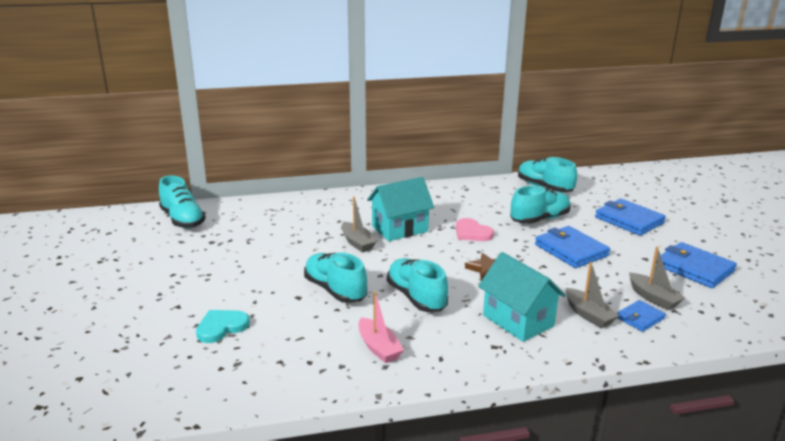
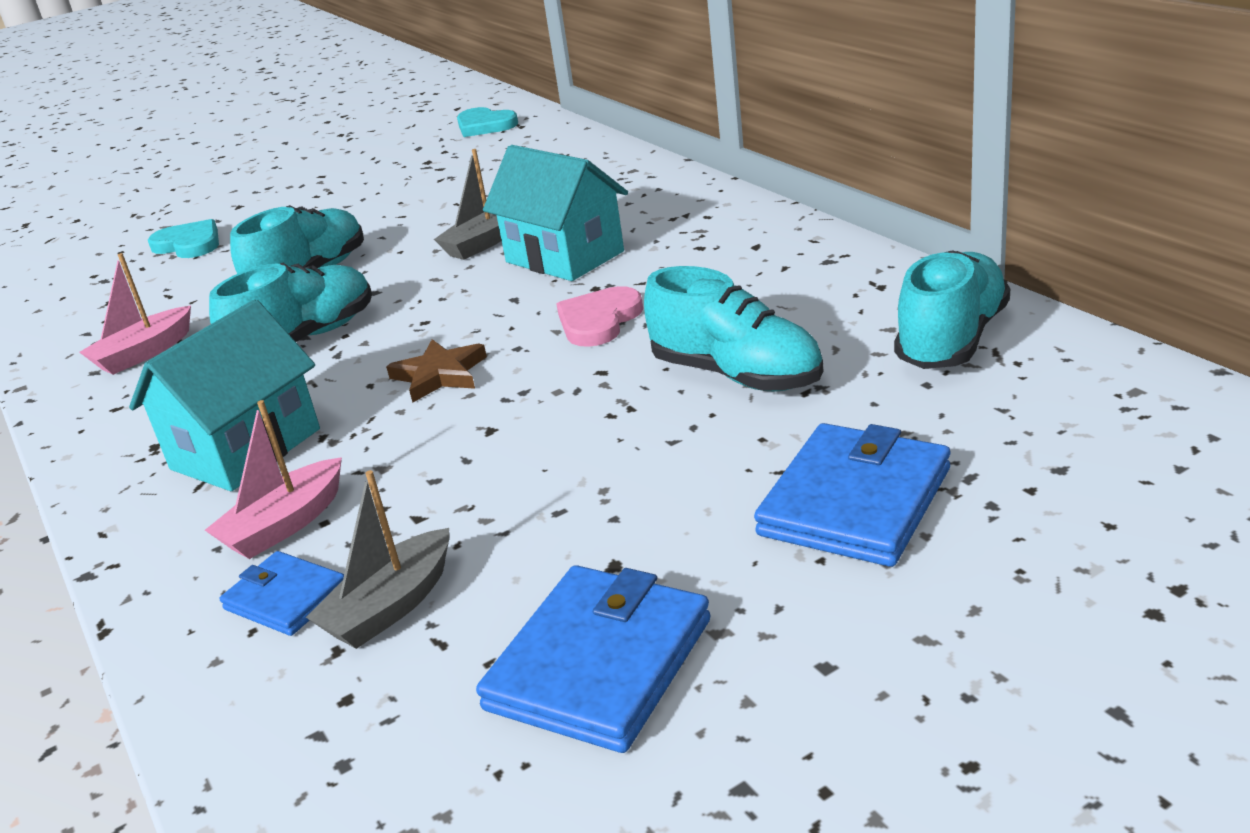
camera: 75 degrees right, 5 degrees up
(182, 220) = (485, 126): turquoise shoe -> turquoise heart
(571, 250) = (590, 447): blue wallet -> none
(588, 315) = (285, 525): grey boat -> pink boat

